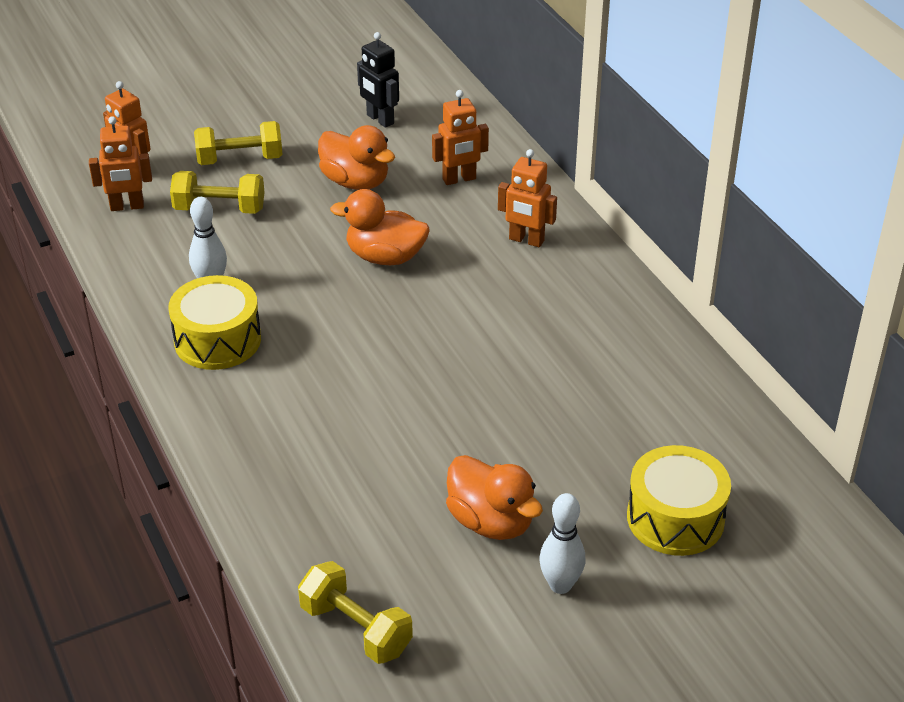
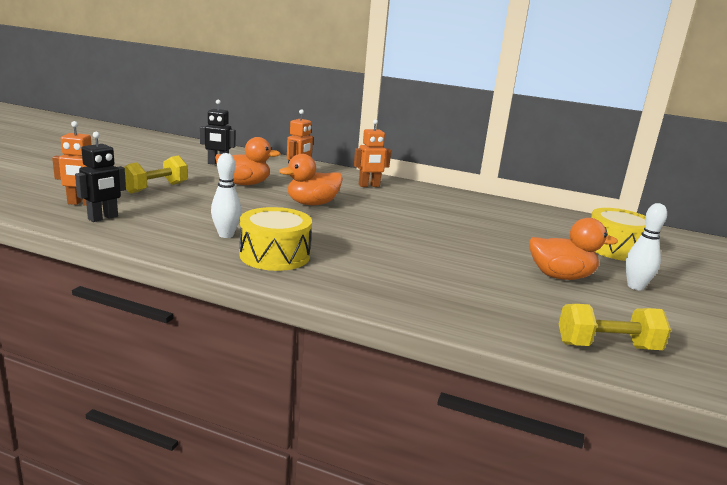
camera: 45 degrees left, 20 degrees down
(127, 206) = (103, 218): orange robot -> black robot
(219, 209) = (176, 207): yellow dumbbell -> none

